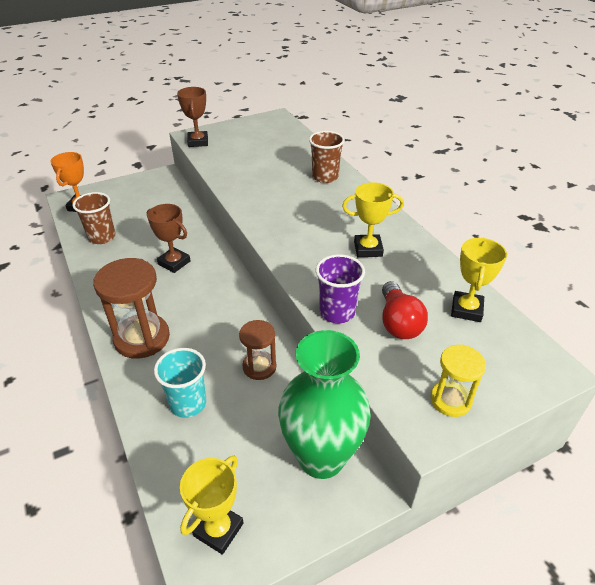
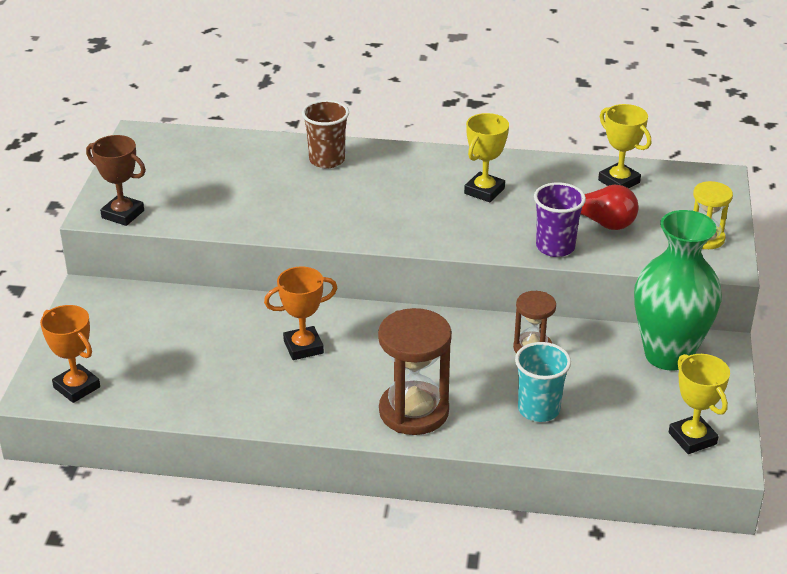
camera: 55 degrees left, 5 degrees down
(102, 237) = (179, 388): brown cup -> none
(174, 263) = (303, 347): brown trophy -> orange trophy

